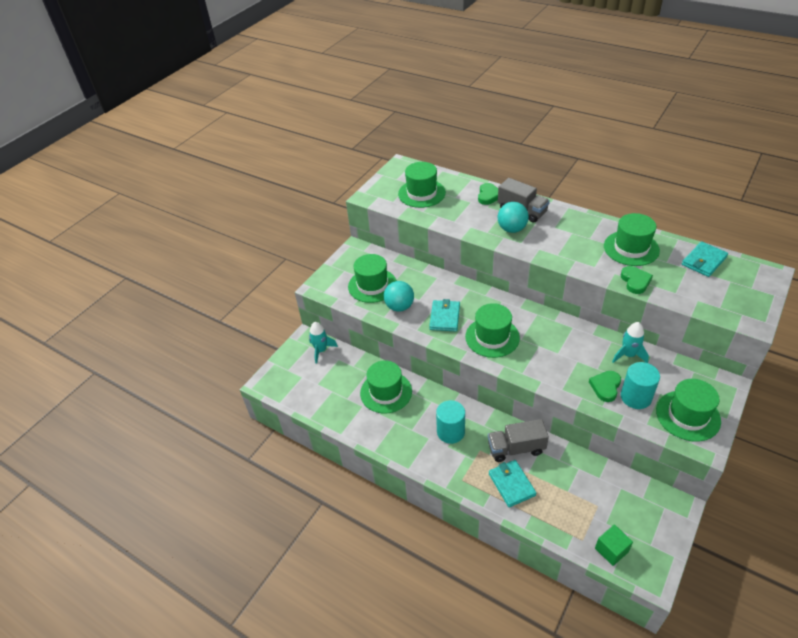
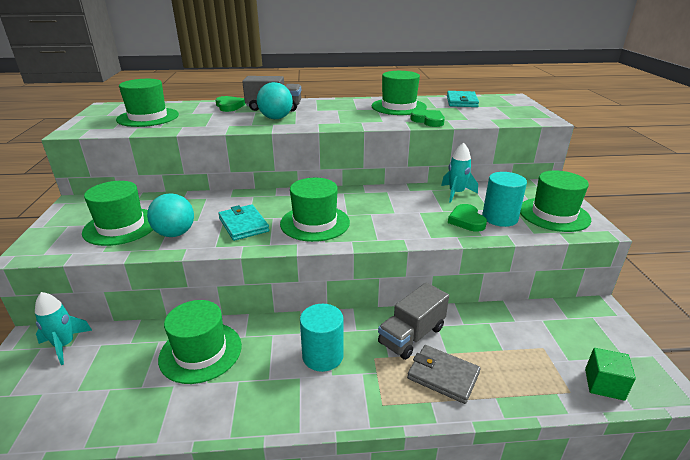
camera: 40 degrees left, 15 degrees down
(511, 484) = (443, 376): turquoise wallet -> grey wallet

